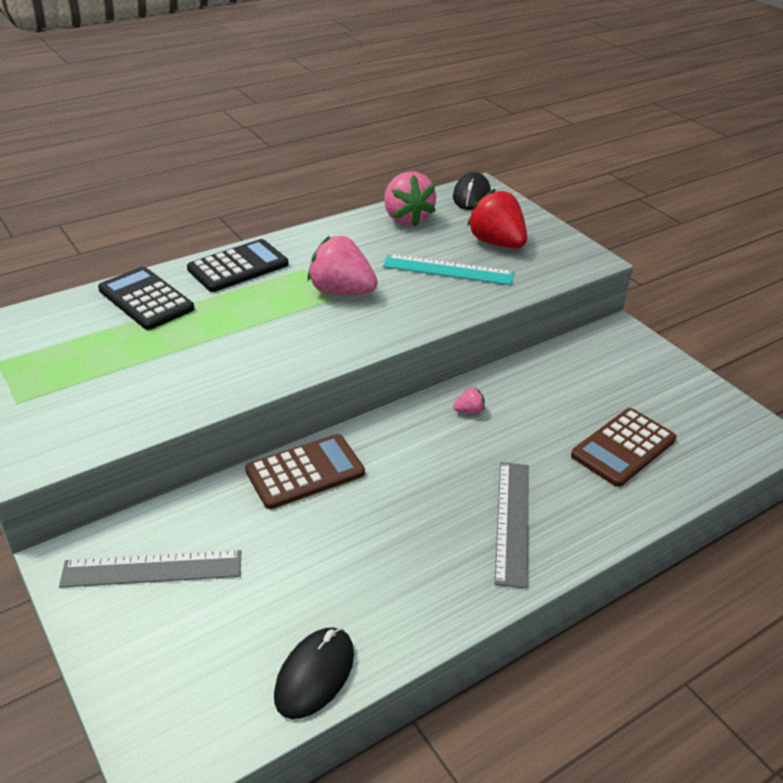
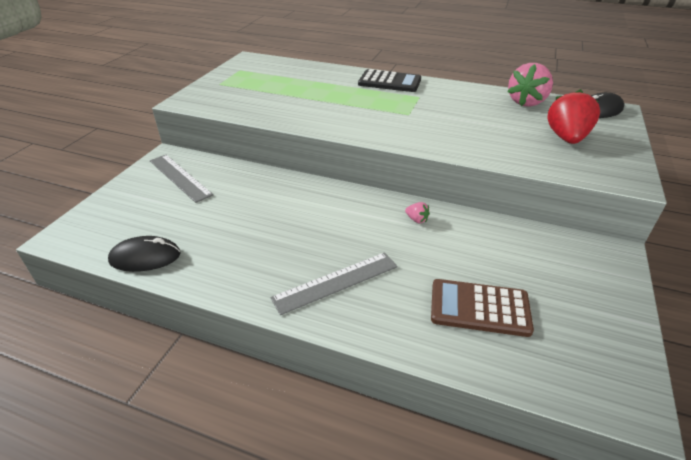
camera: 55 degrees right, 0 degrees up
(146, 299) = (327, 75): black calculator -> none
(305, 472) = (290, 187): brown calculator -> none
(341, 291) = (418, 113): pink strawberry -> none
(448, 270) = (502, 134): turquoise ruler -> none

